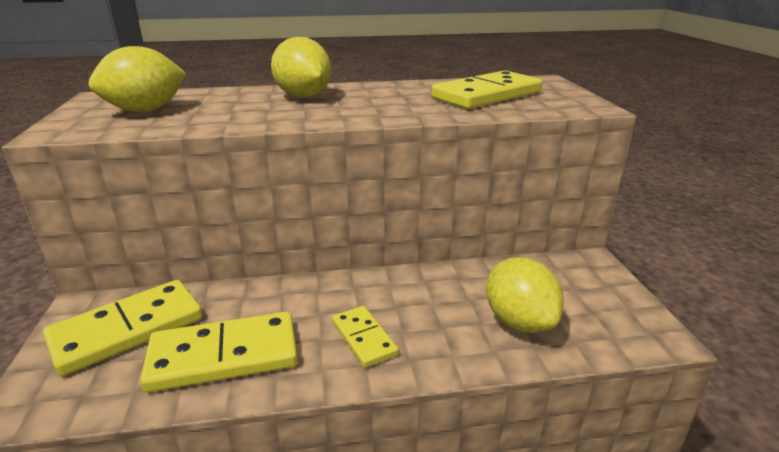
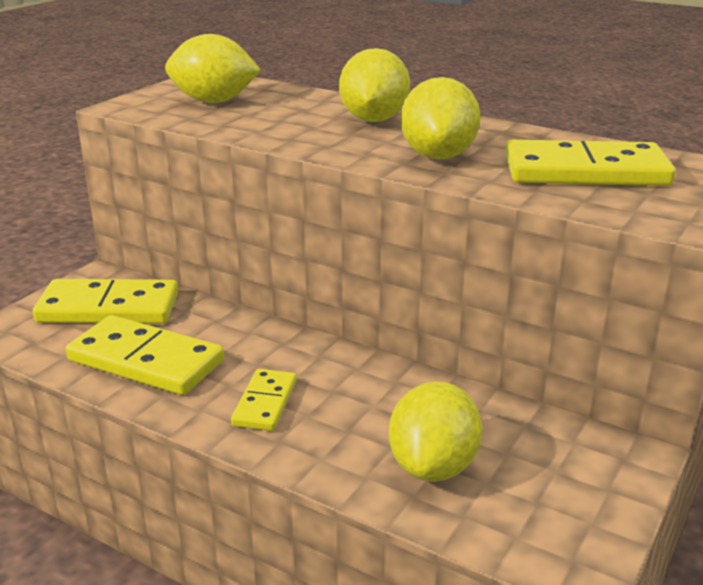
camera: 40 degrees right, 0 degrees up
(392, 106) = (438, 156): none -> yellow lemon

